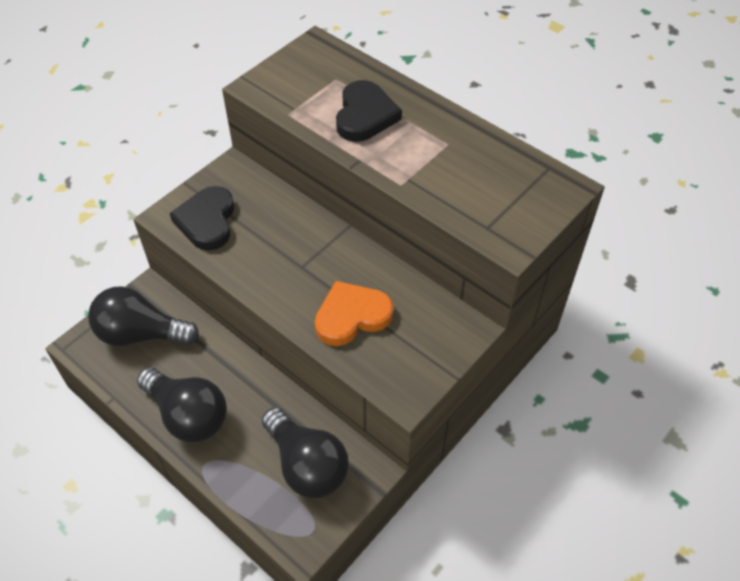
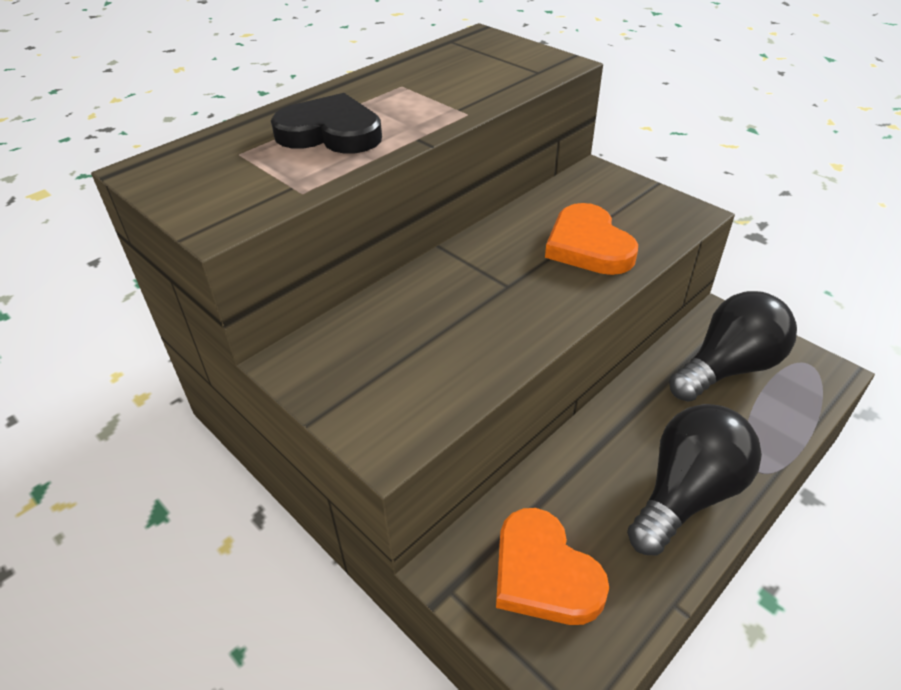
camera: 85 degrees left, 10 degrees down
(141, 334) = (544, 573): black light bulb -> orange heart
(207, 221) = (409, 387): black heart -> none

